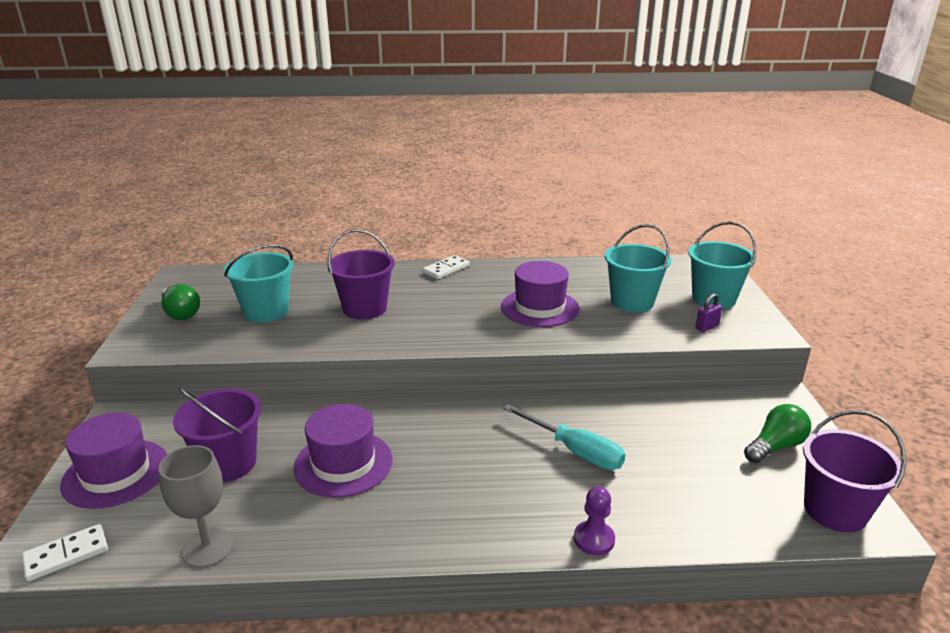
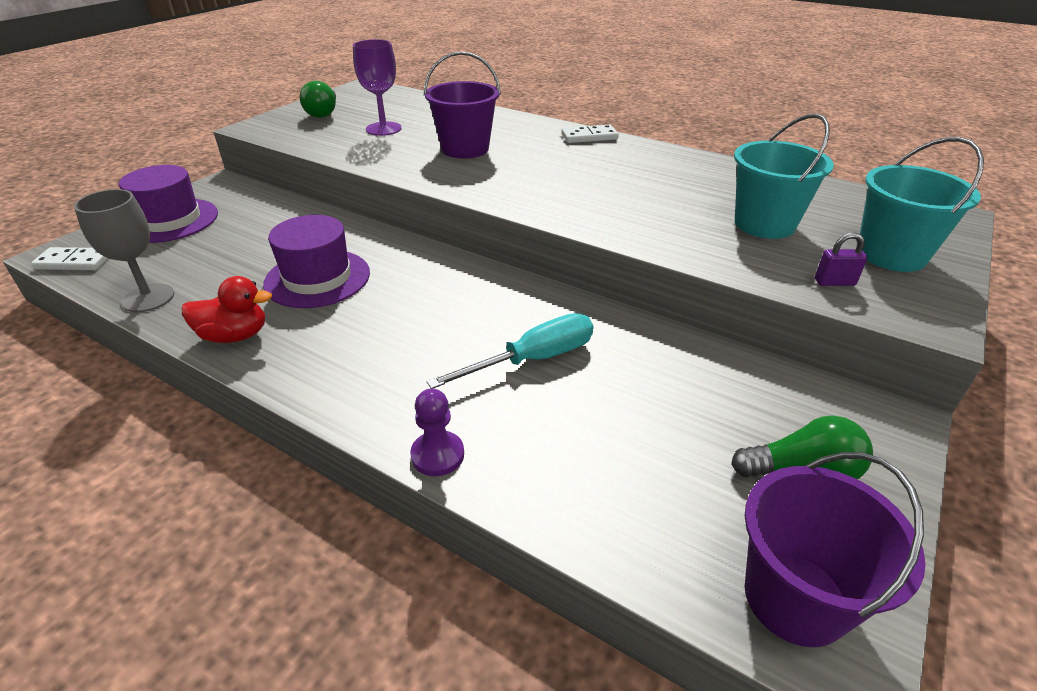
camera: 35 degrees right, 10 degrees up
(228, 463) = (242, 243): purple bucket -> none
(266, 311) = (383, 129): turquoise bucket -> purple goblet
(339, 538) = (235, 336): none -> red duck
(539, 308) = (639, 197): purple hat -> none
(574, 451) = (533, 359): turquoise screwdriver -> turquoise screwdriver turned 105 degrees counterclockwise

